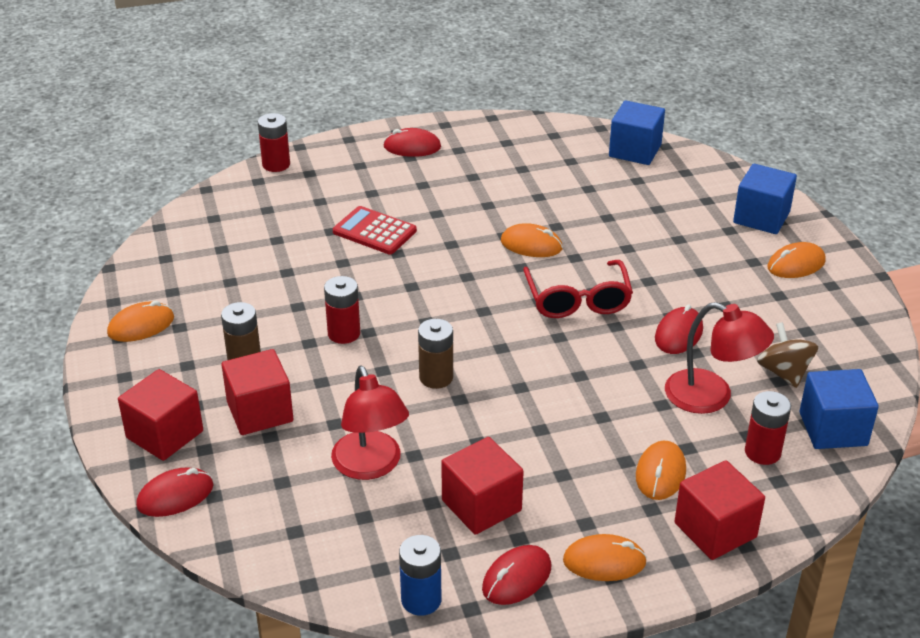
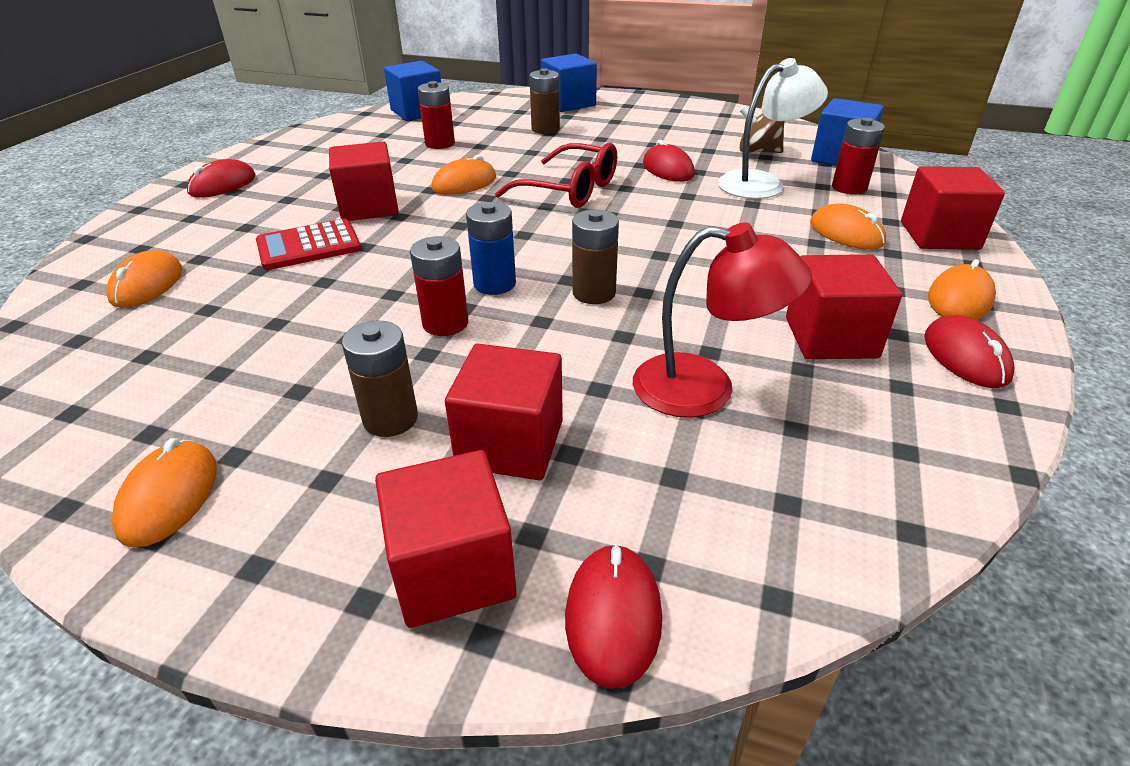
camera: 55 degrees left, 0 degrees up
(276, 164) = (81, 262): red battery -> red battery (440, 143)
(421, 600) = (980, 438): blue battery -> blue battery (494, 284)
(448, 224) = (369, 207): none -> red cube
(683, 233) = (545, 129): none -> brown battery
(711, 397) = (762, 183): red lamp -> white lamp
(796, 264) = (637, 111): orange mouse -> orange mouse (147, 284)

